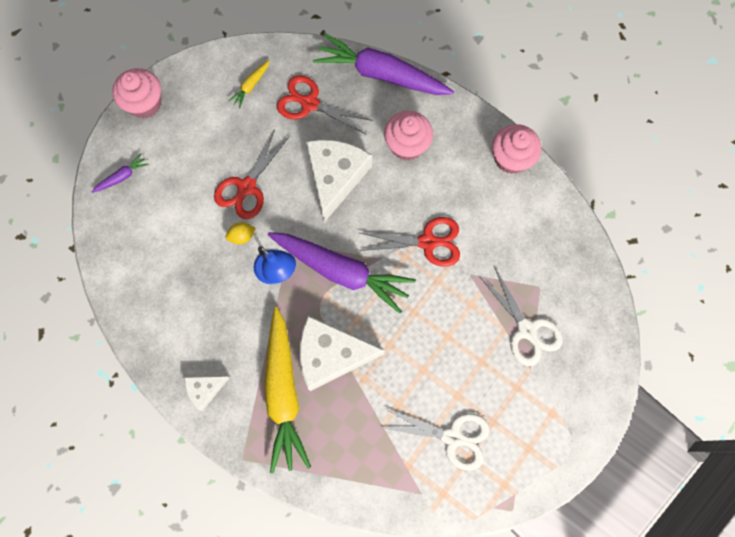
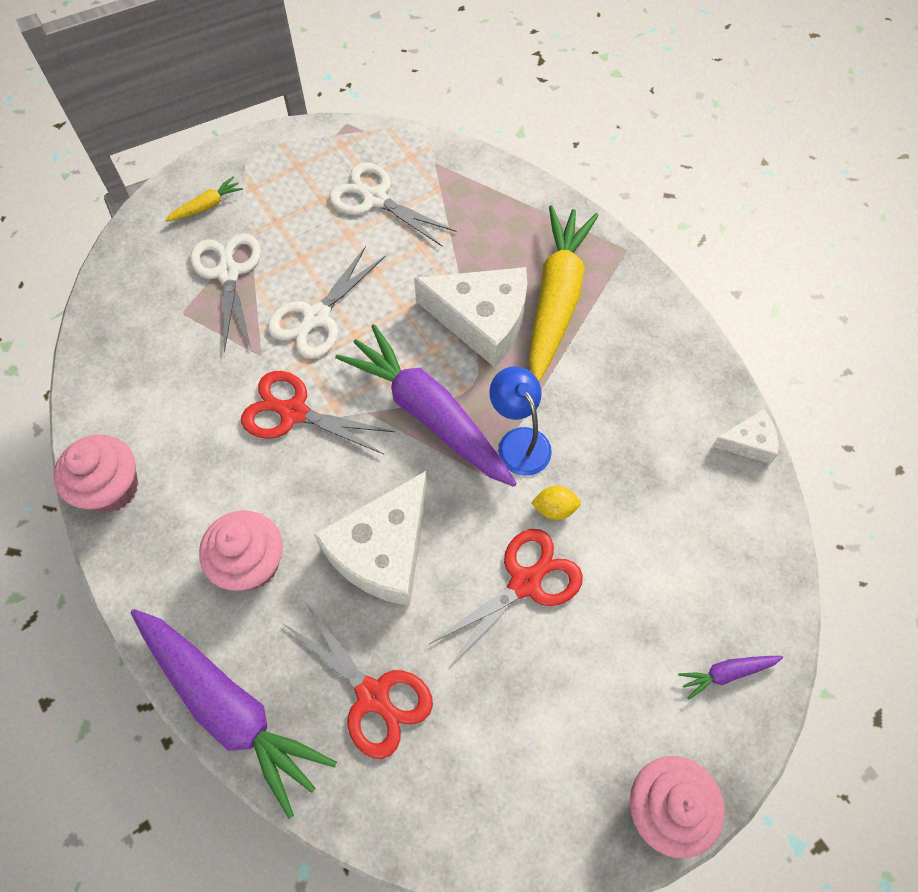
camera: 160 degrees left, 10 degrees down
(205, 390) = (655, 332): white cheese -> white cheese (748, 442)
(251, 86) = (463, 771): yellow carrot -> yellow carrot (206, 206)
(447, 316) = (316, 317): none -> white scissors

